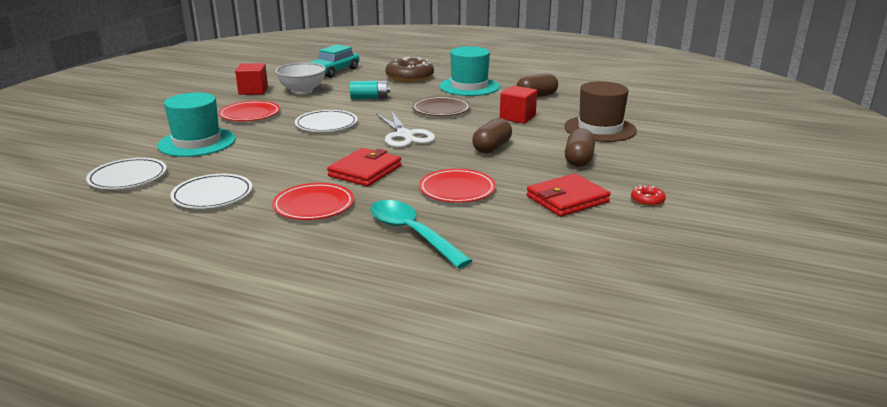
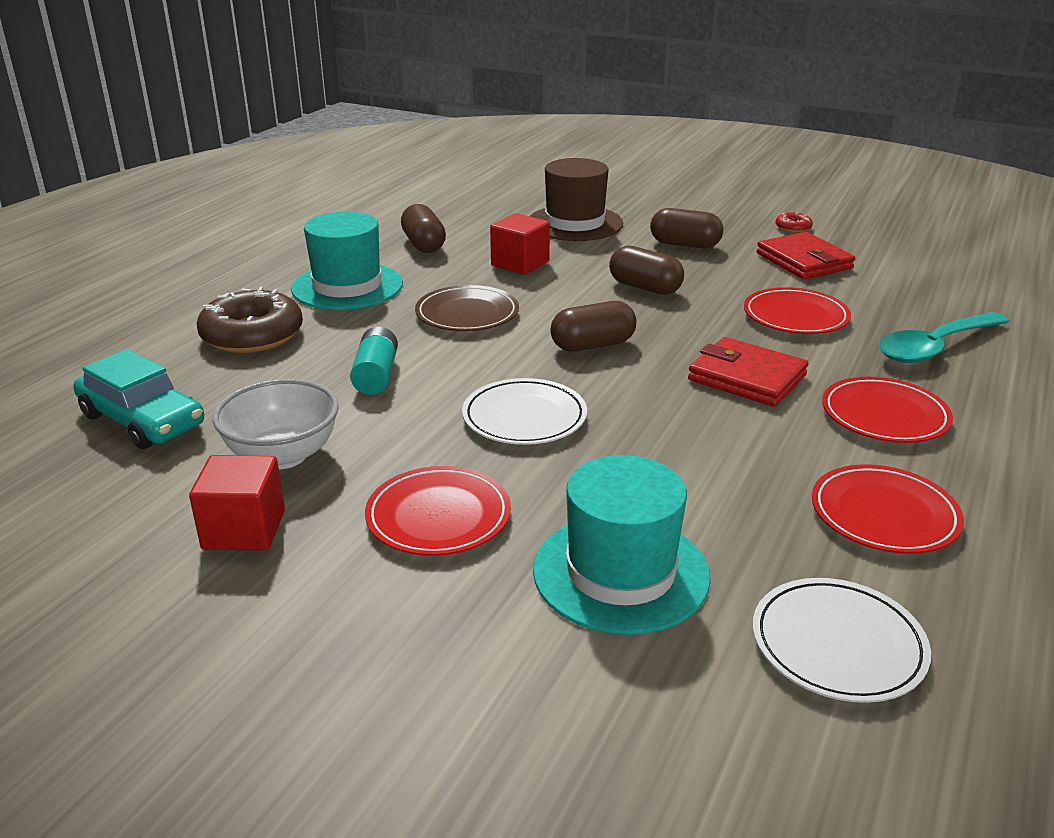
camera: 85 degrees left, 5 degrees up
(212, 195) = (884, 514): white plate -> red plate
(405, 136) = (592, 345): white scissors -> brown capsule

